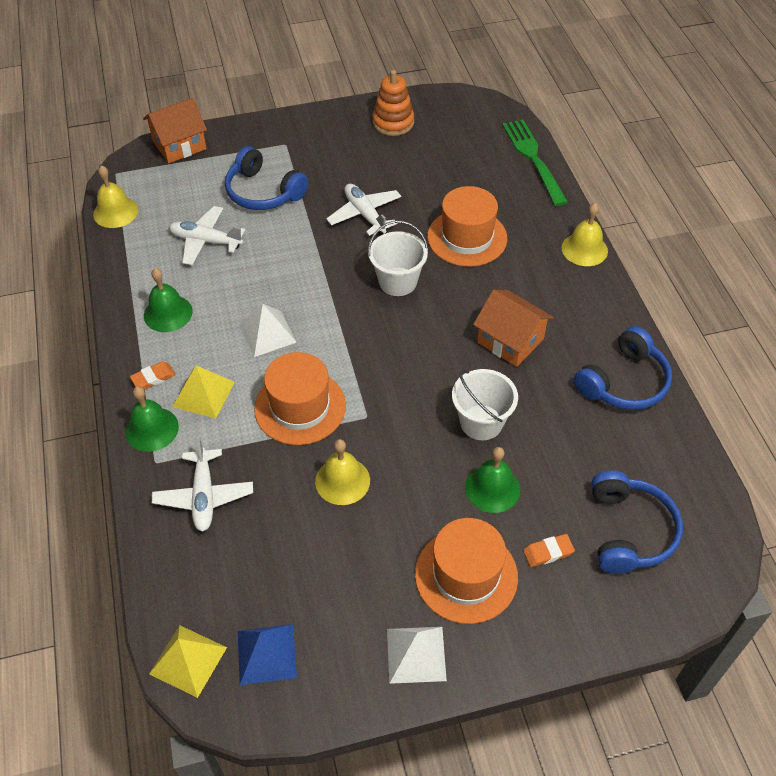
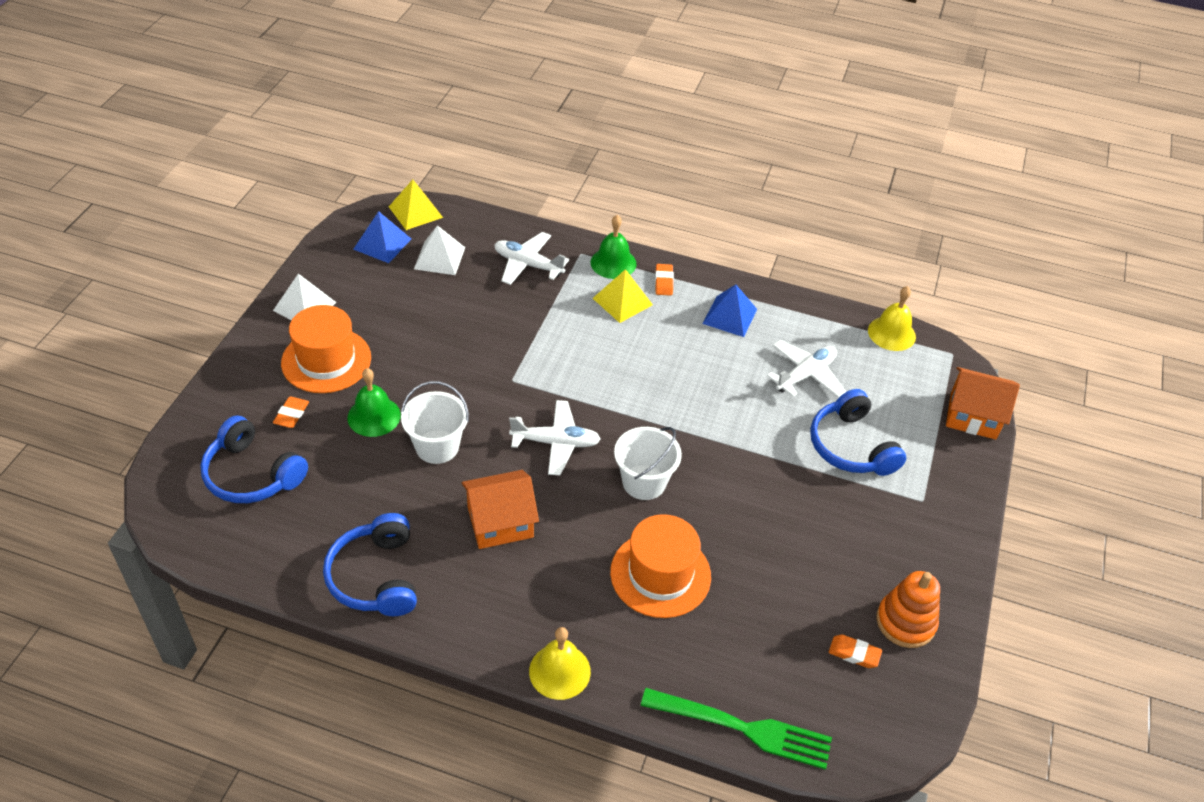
camera: 120 degrees right, 5 degrees down
(168, 313) = (730, 316): green bell -> blue pyramid
(179, 145) = (973, 416): orange house -> orange house turned 75 degrees counterclockwise
(263, 192) = (851, 446): blue headphones -> blue headphones turned 90 degrees counterclockwise
(267, 333) = (655, 364): white pyramid -> white pyramid (439, 258)
(300, 407) = (559, 347): orange hat -> none
(342, 481) = (468, 337): yellow bell -> none
(365, 215) = (759, 508): white plane -> white plane (556, 443)
(437, 135) = (854, 653): none -> orange eraser

